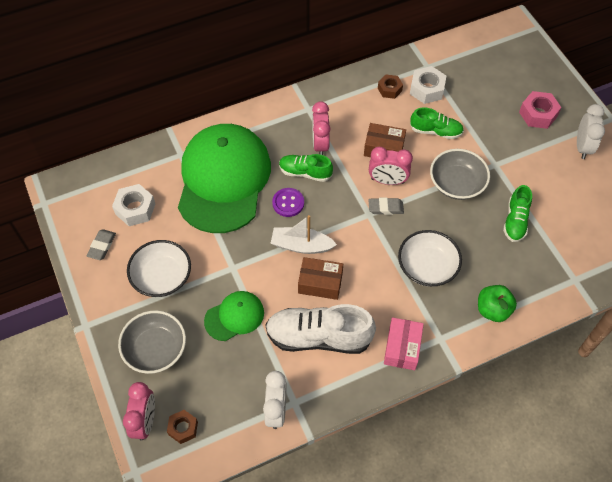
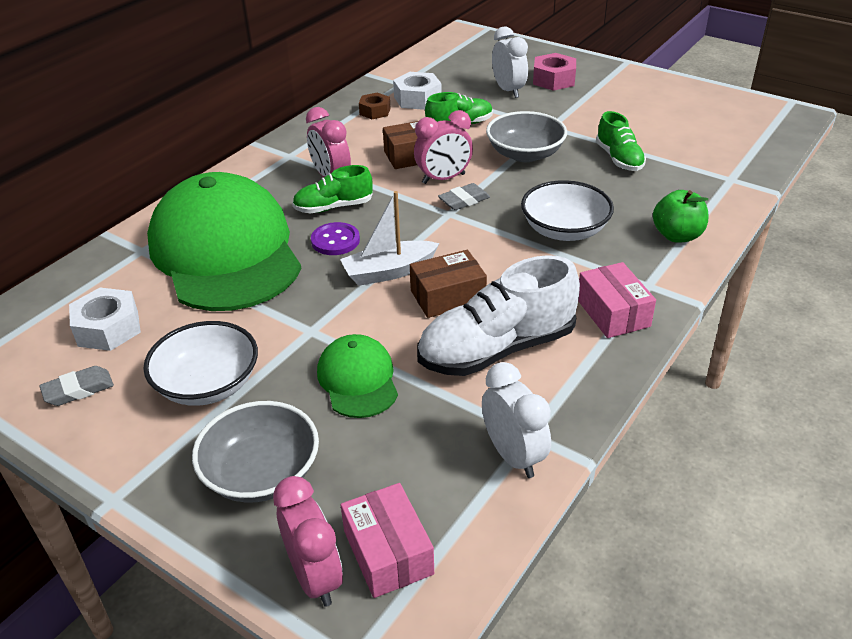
camera: 30 degrees left, 20 degrees down
(102, 246) = (78, 390): grey eraser -> grey eraser turned 75 degrees clockwise
(183, 428) = (388, 552): brown nut -> pink box
(234, 316) = (358, 379): green cap -> green cap turned 45 degrees counterclockwise
(582, 147) = (623, 86): white clock -> white clock (508, 90)

